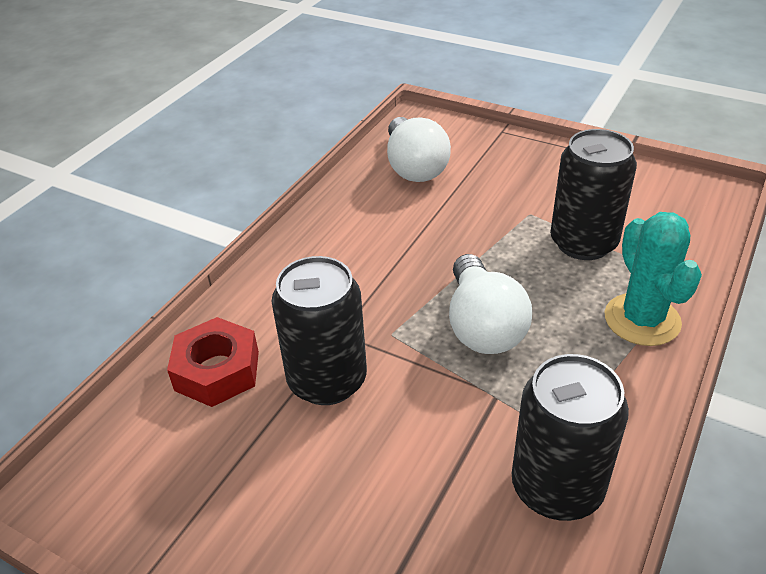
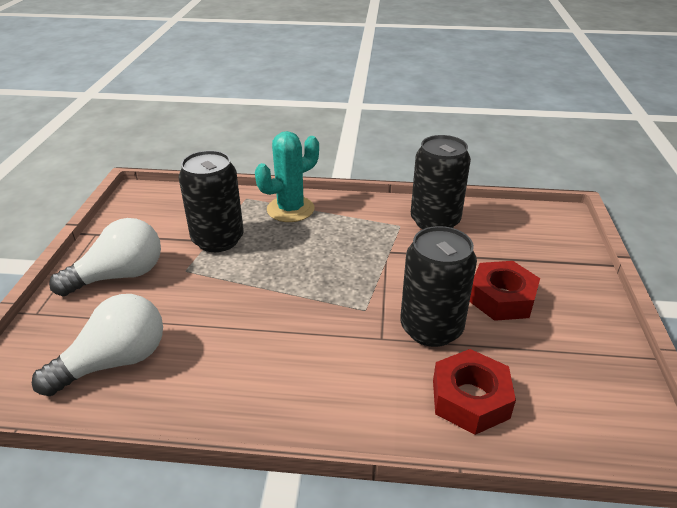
camera: 115 degrees left, 5 degrees down
(334, 480) = (501, 298): none -> red nut
(482, 325) = (331, 268): white light bulb -> white light bulb (119, 276)

